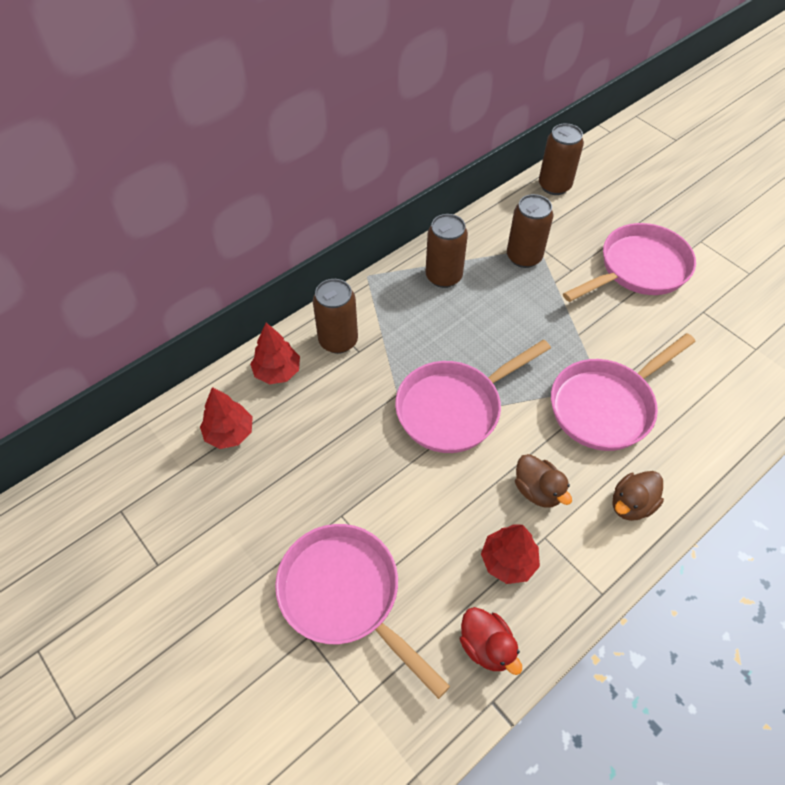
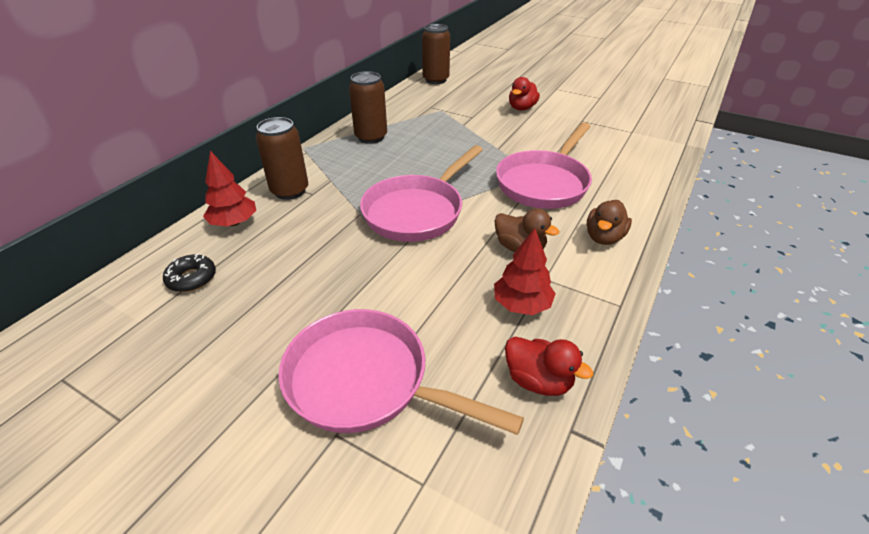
camera: 20 degrees left, 15 degrees down
(229, 433) = (192, 278): red tree -> black donut
(524, 257) = (431, 116): brown can -> none
(638, 269) = (522, 108): pink pan -> red duck

